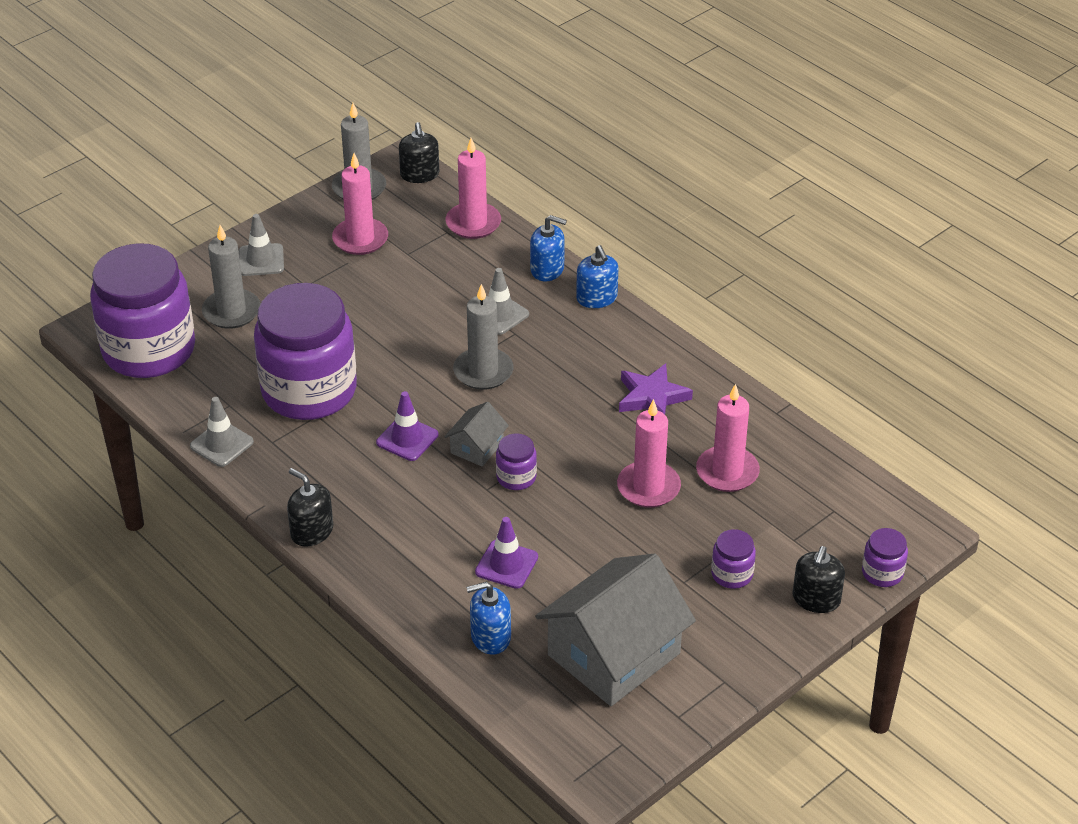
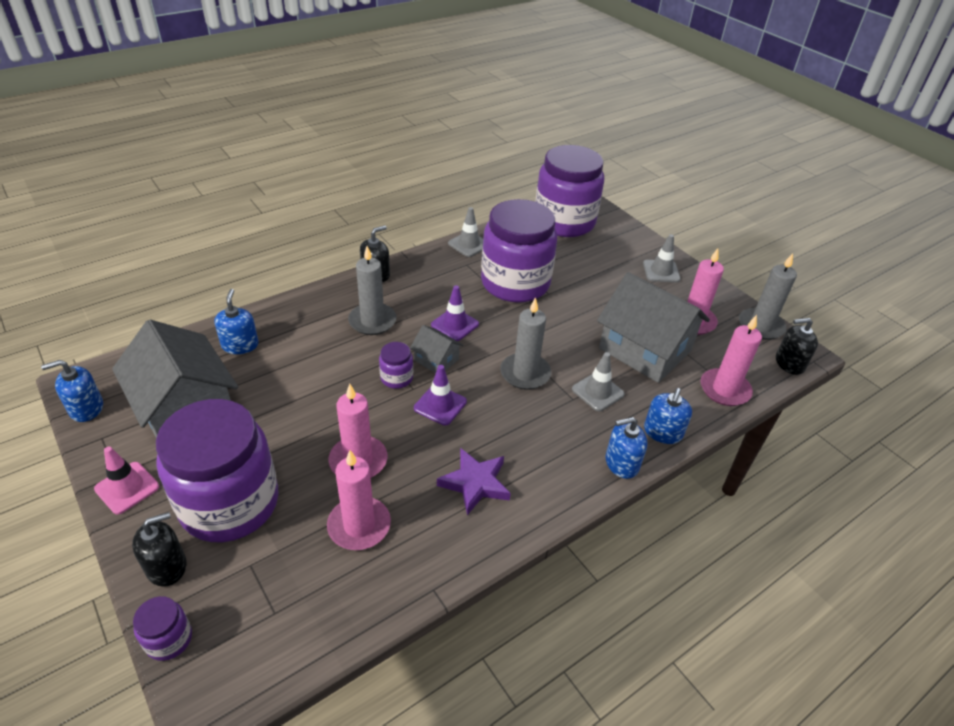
camera: 95 degrees right, 0 degrees up
(231, 311) = (602, 255): grey candle -> grey candle (372, 321)
(420, 278) = (644, 349): none -> grey house
(506, 564) = (306, 361): purple traffic cone -> purple traffic cone (440, 405)
(638, 751) = (86, 408): none -> blue soap dispenser
(732, 574) = (230, 503): purple jar -> purple jar, size x2.48
(738, 665) = (127, 488): none -> pink traffic cone
(816, 599) = (166, 566): black soap dispenser -> black soap dispenser turned 120 degrees clockwise

